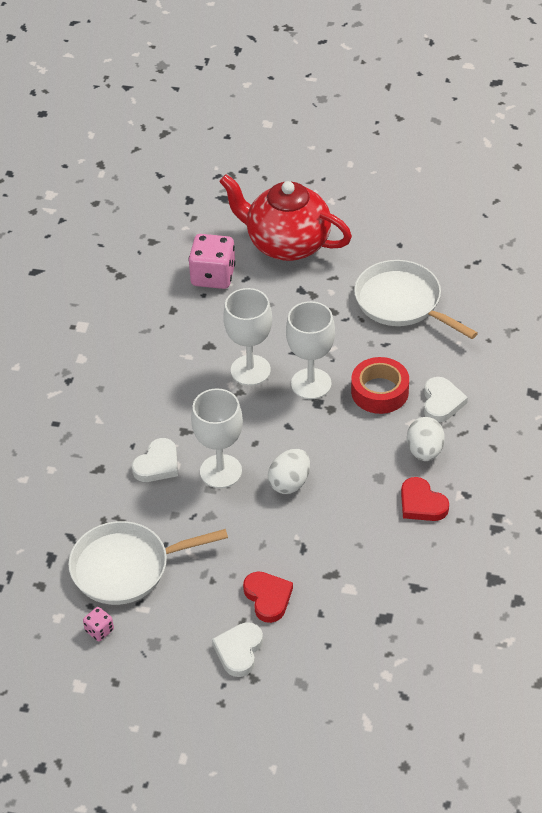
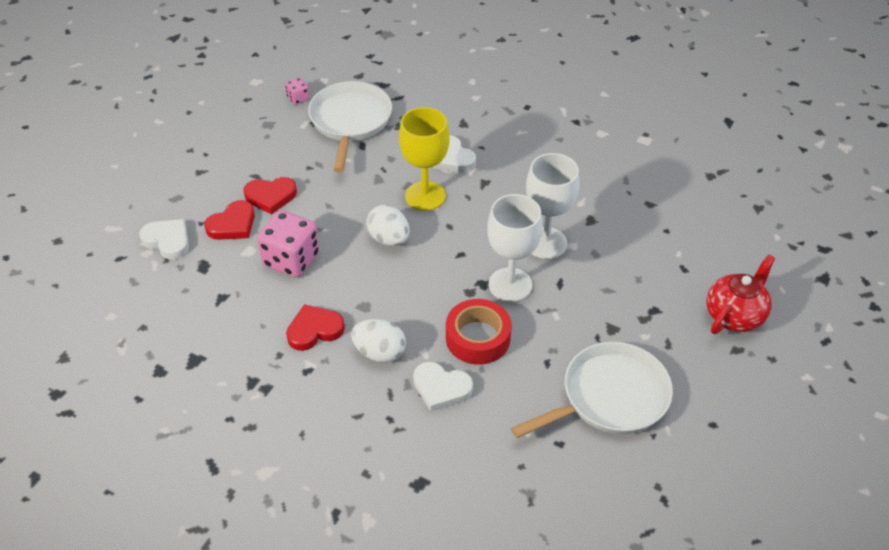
camera: 105 degrees right, 0 degrees up
(213, 276) = (693, 243): pink dice -> pink dice (291, 259)
(221, 471) = (425, 196): white goblet -> yellow goblet
(239, 651) = (230, 169): white heart -> white heart (168, 241)
(286, 244) = (734, 315): red teapot -> red teapot, size x0.62
(320, 615) = (232, 224): none -> red heart

